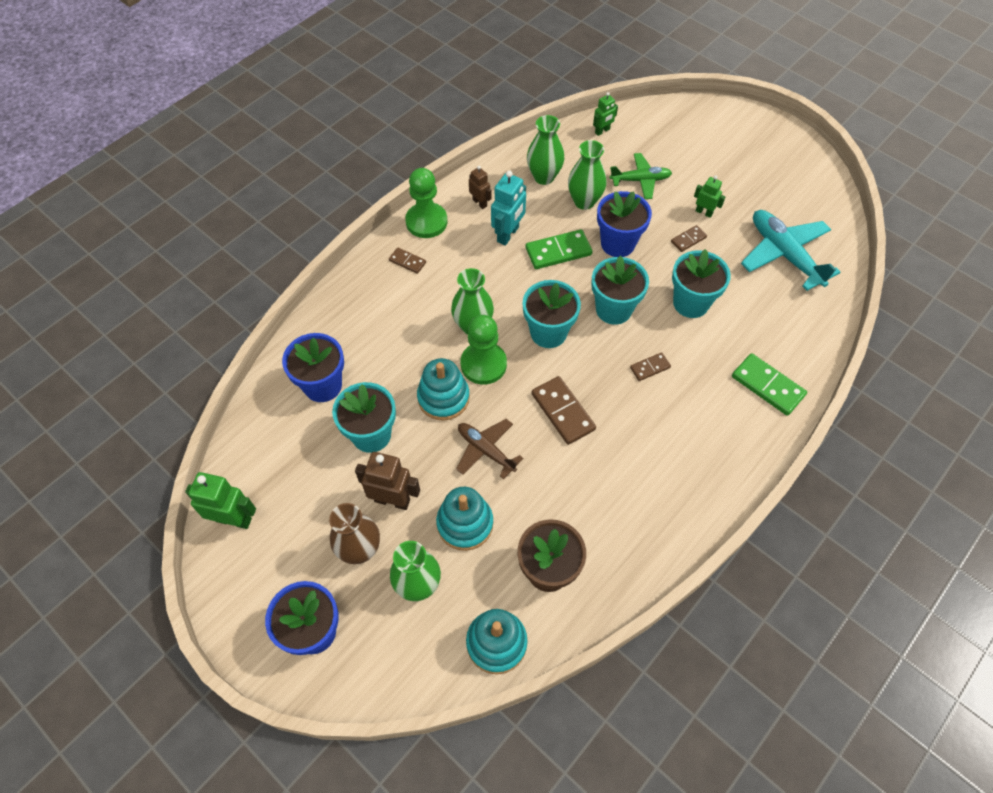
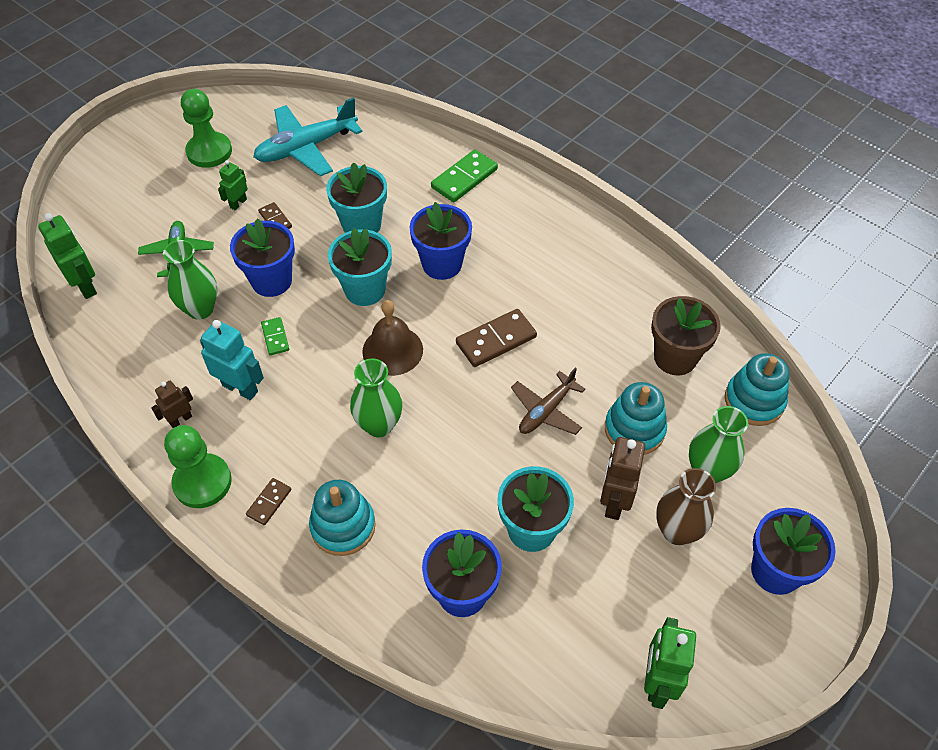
camera: 90 degrees left, 5 degrees down
(443, 398) = (479, 454): turquoise stacking toy -> turquoise stacking toy (343, 526)
(483, 364) = (434, 414): green pawn -> green pawn (209, 151)
(544, 177) = (150, 349): green vase -> none
(548, 332) = (392, 350): turquoise flower pot -> brown bell
(558, 251) = (275, 337): green domino -> green domino, size x0.56
(602, 131) = (85, 286): green robot -> green robot, size x1.67
(650, 368) = (442, 264): brown domino -> blue flower pot

